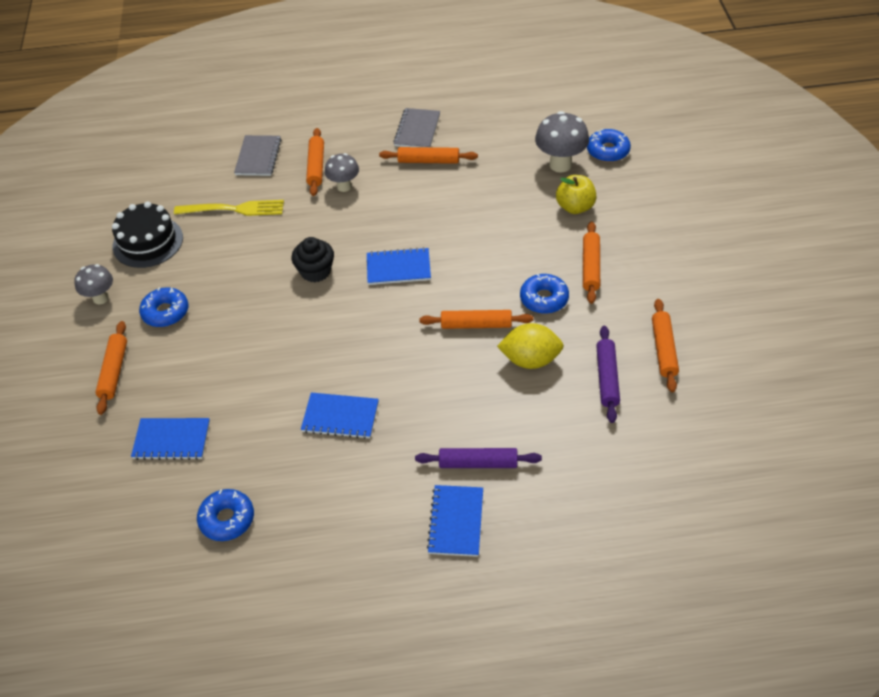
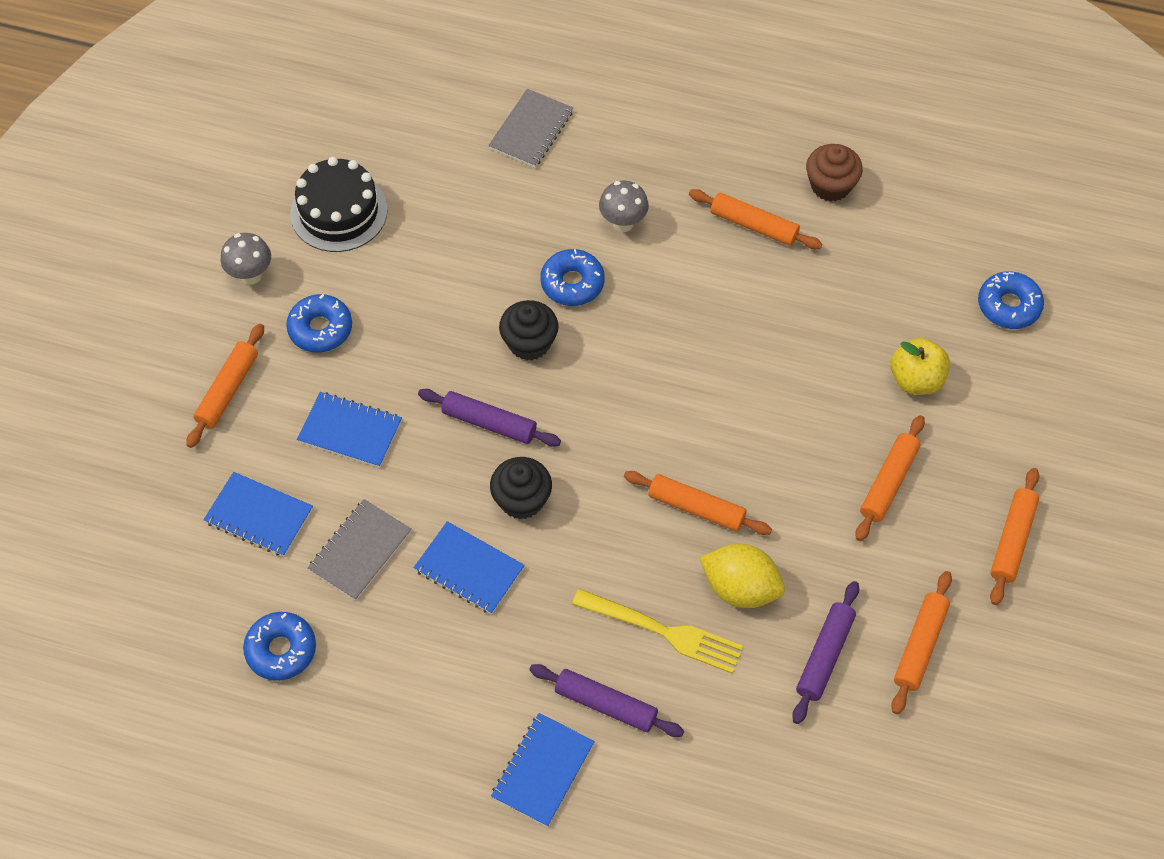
camera: 20 degrees right, 10 degrees up
(234, 209) = (466, 203): yellow fork -> yellow fork (663, 631)
(311, 326) = (489, 423): none -> purple rolling pin
(316, 166) = (600, 176): orange rolling pin -> orange rolling pin (1012, 540)
(356, 362) = (521, 500): none -> black cupcake
(398, 268) = (636, 381): blue notebook -> blue notebook (350, 431)
(417, 130) = (762, 168): grey notebook -> grey notebook (360, 551)
(465, 126) = (830, 185): none -> brown cupcake
(544, 299) = (802, 506): blue donut -> blue donut (572, 283)
(560, 164) = (931, 302): grey mushroom -> none

